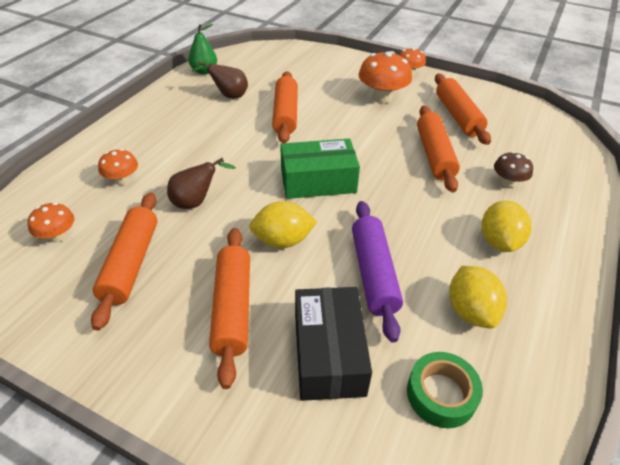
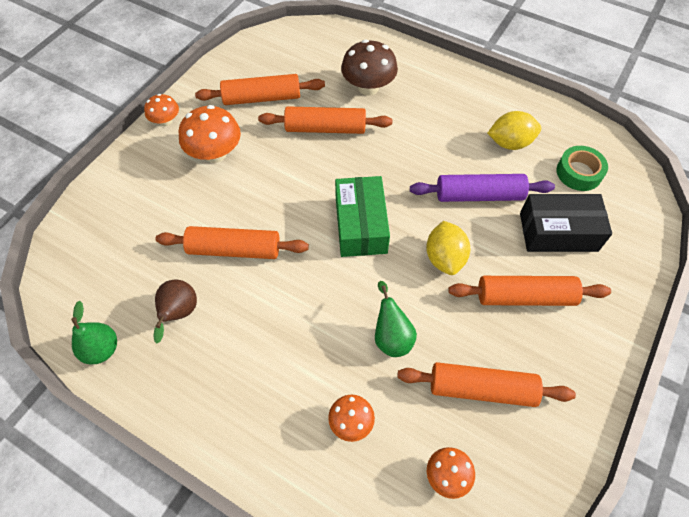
camera: 85 degrees left, 15 degrees up
(196, 202) = (391, 336): brown pear -> green pear
(499, 241) = (439, 110): yellow lemon -> none
(507, 182) = (368, 87): brown mushroom -> brown mushroom, size x1.71

